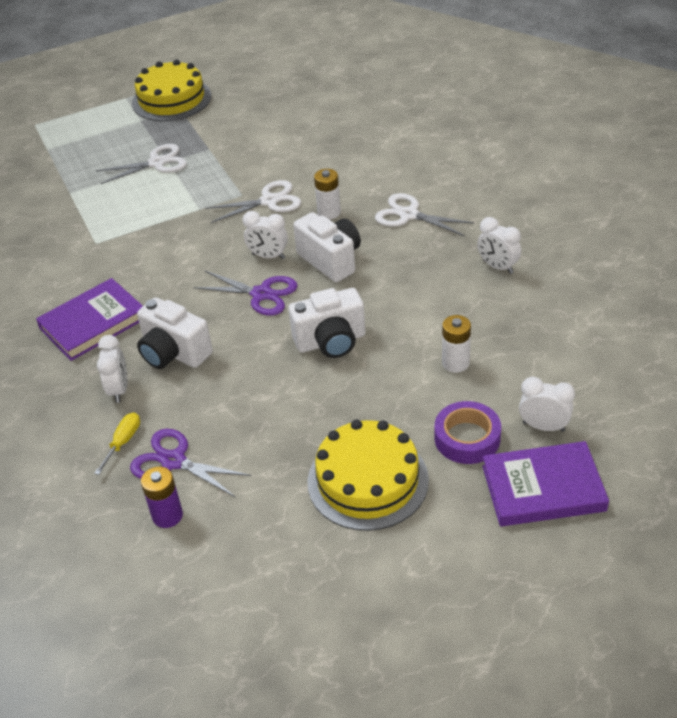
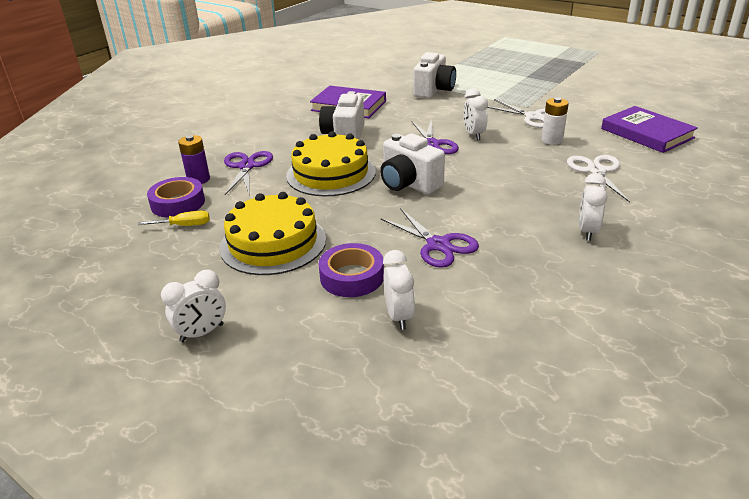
camera: 60 degrees right, 10 degrees down
(119, 390) = (297, 131): white clock -> white clock (202, 333)
(123, 442) = (253, 146): yellow screwdriver -> yellow screwdriver (184, 225)
(157, 163) = (519, 74): white scissors -> none
(171, 99) = (591, 57): yellow cake -> yellow cake (331, 173)
(214, 547) = (178, 203): none -> purple tape
(331, 260) = (498, 157): white camera -> white camera (434, 91)
(455, 363) = (438, 245): white battery -> purple scissors
(543, 488) = (319, 337): purple book -> purple book (646, 133)

